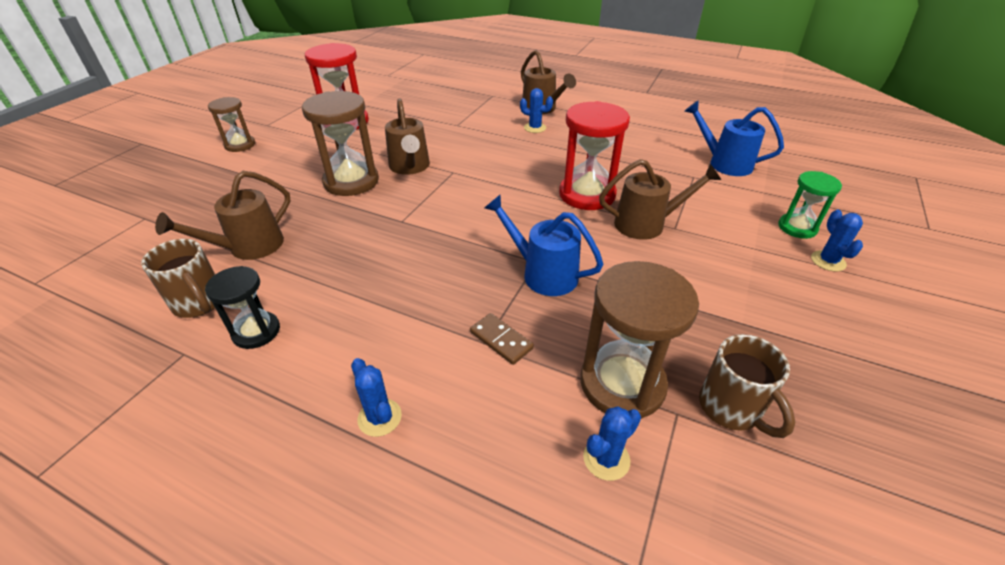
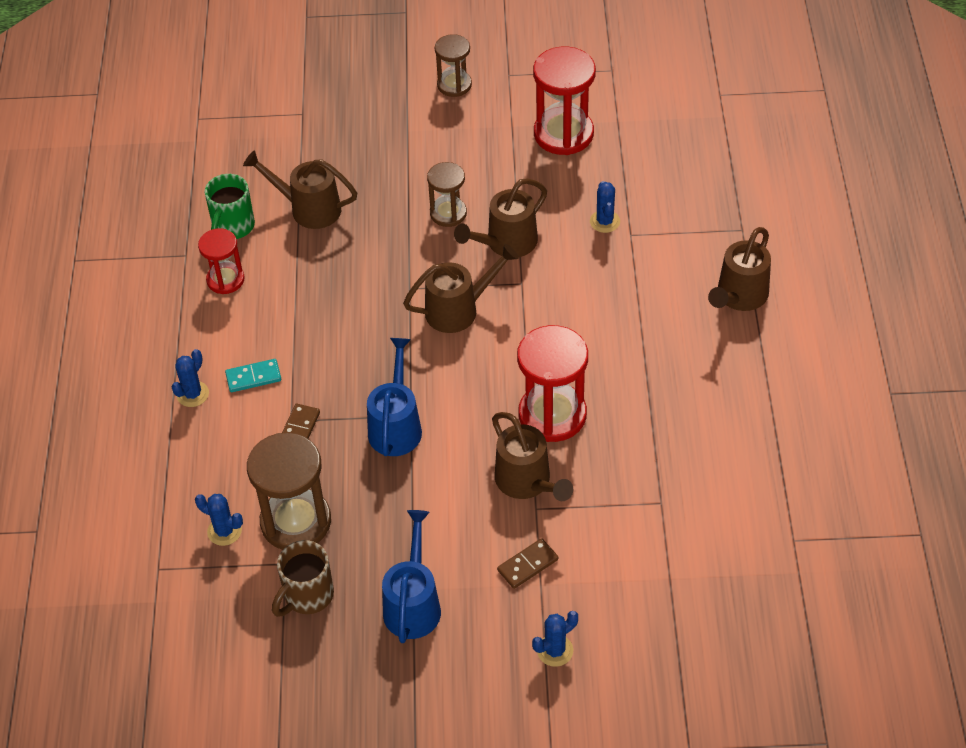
camera: 65 degrees right, 10 degrees up
(200, 303) = (232, 227): brown mug -> green mug
(256, 332) = (225, 280): black hourglass -> red hourglass
(351, 181) = (448, 213): brown hourglass -> brown hourglass, size x0.59
(404, 353) = (253, 377): none -> turquoise domino
(449, 204) = (459, 309): none -> brown watering can
(535, 128) = (678, 311): blue cactus -> blue cactus (605, 221)
(724, 163) = (718, 527): blue watering can -> blue watering can (413, 603)
(732, 248) = (527, 565): none -> brown domino
(797, 228) = (606, 618): green hourglass -> none

